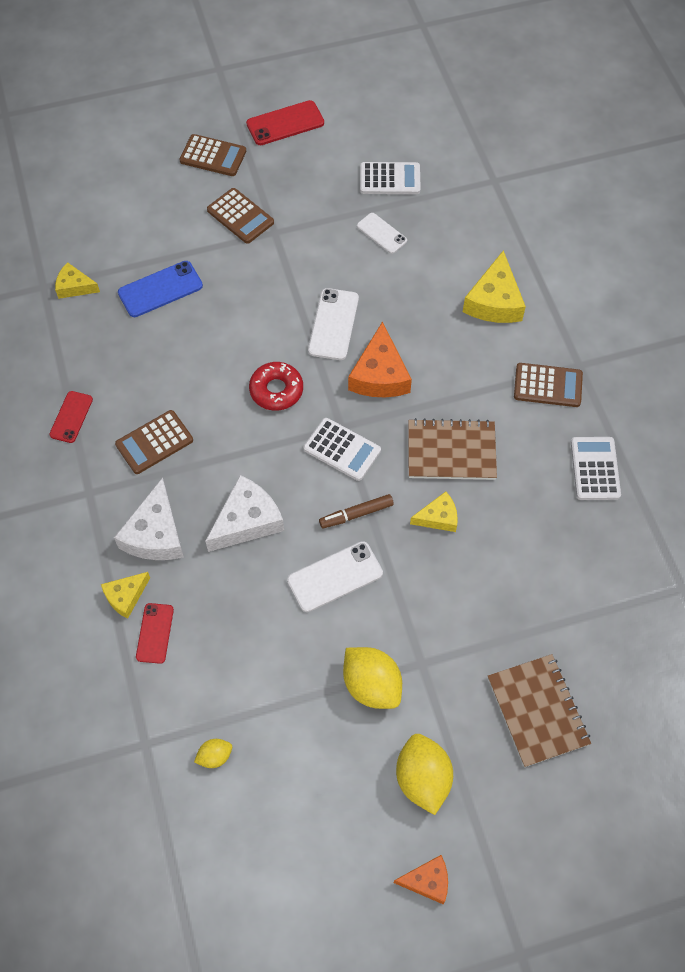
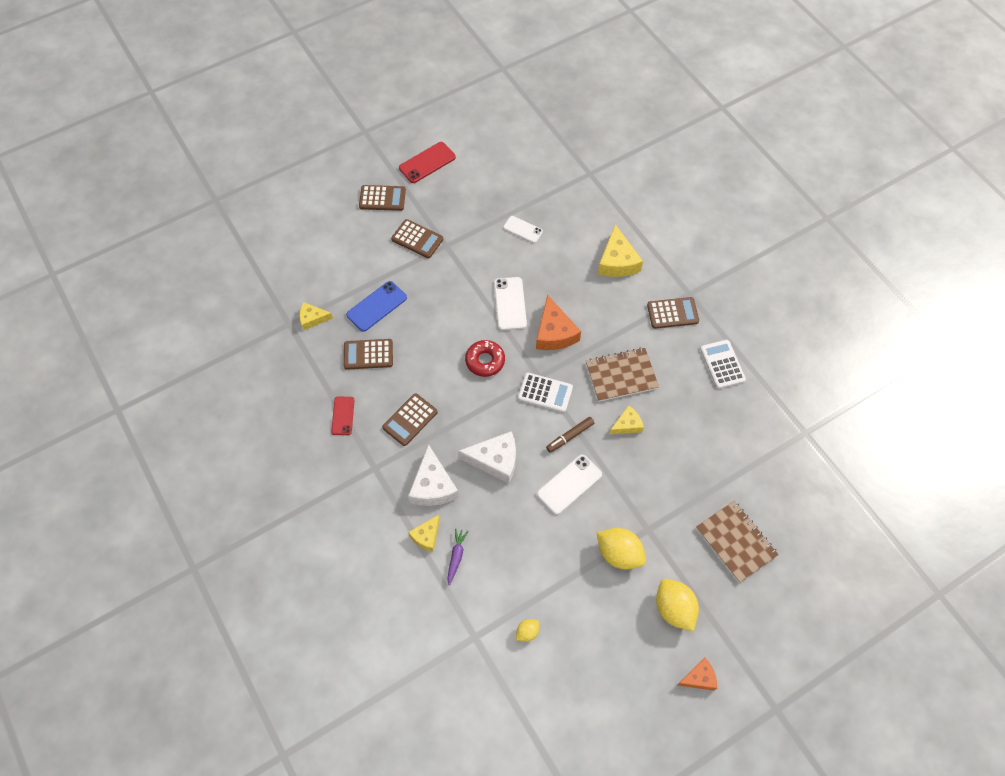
camera: 15 degrees left, 0 degrees up
(129, 347) = (368, 354): none -> brown calculator
(155, 633) = (456, 557): red phone -> purple carrot
(247, 521) = (495, 460): white cheese -> white cheese turned 60 degrees clockwise
(390, 179) = (516, 188): white calculator -> none

